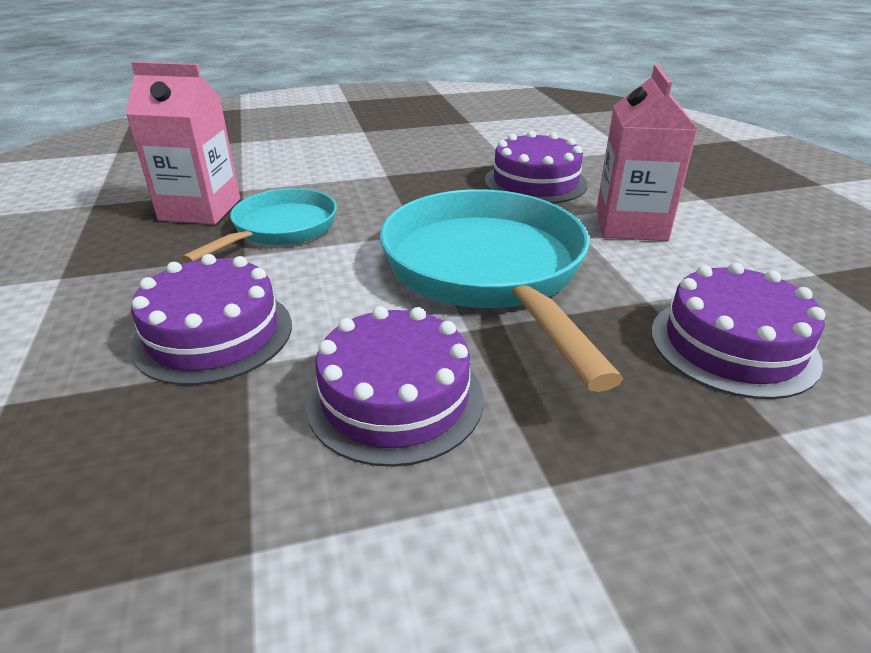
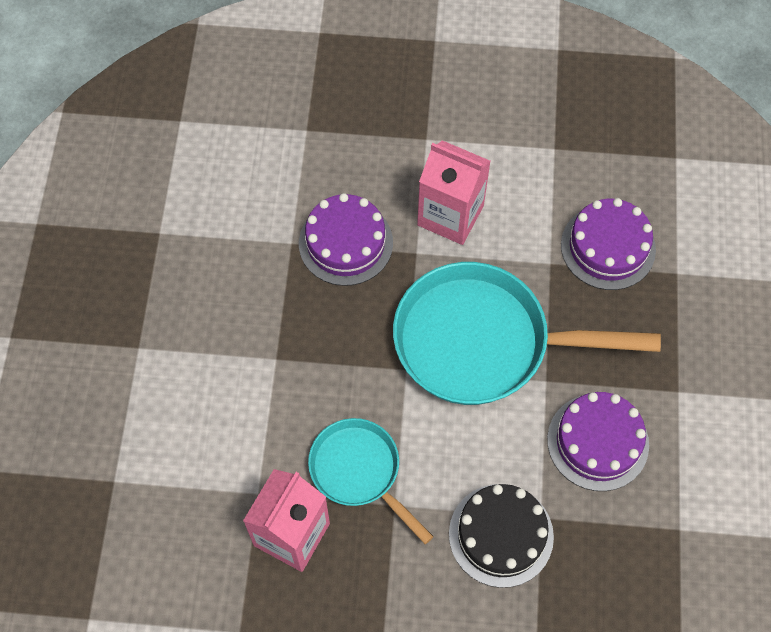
camera: 70 degrees left, 30 degrees up
(213, 334) = (501, 535): purple cake -> black cake

